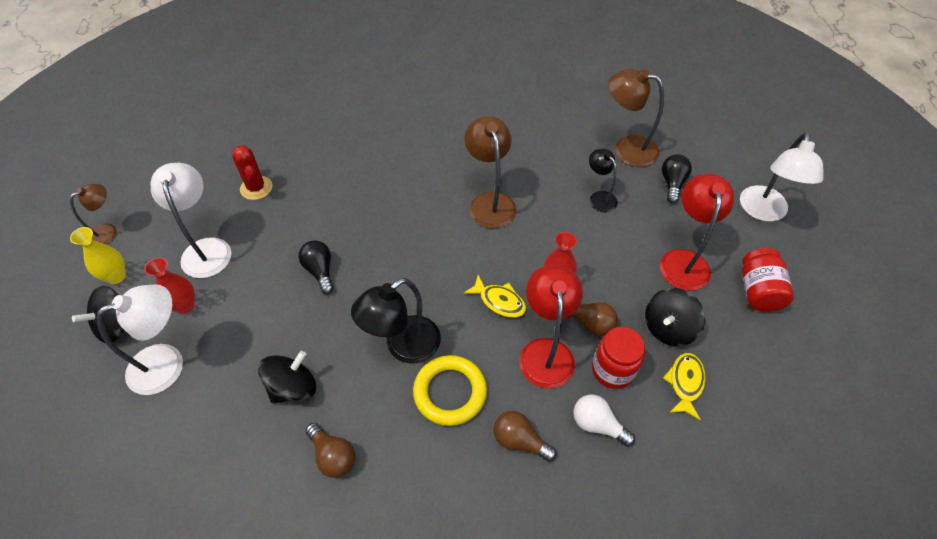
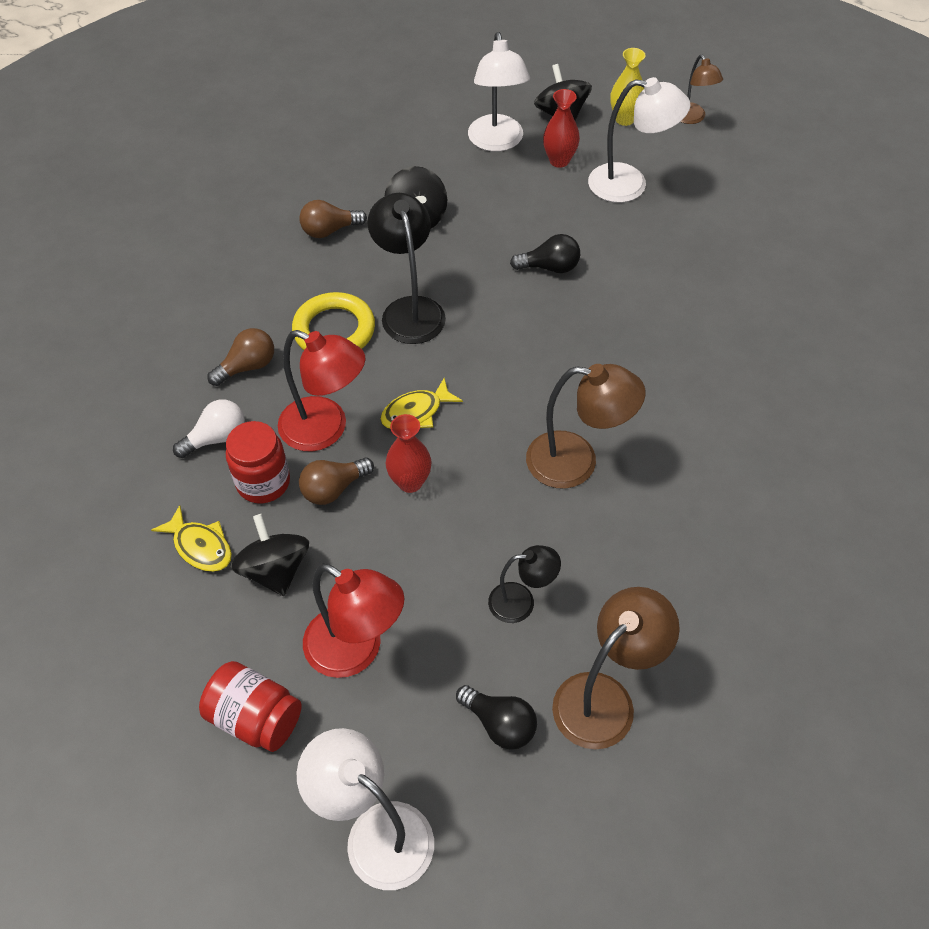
camera: 115 degrees right, 0 degrees up
(256, 188) = (709, 238): red cactus -> none

